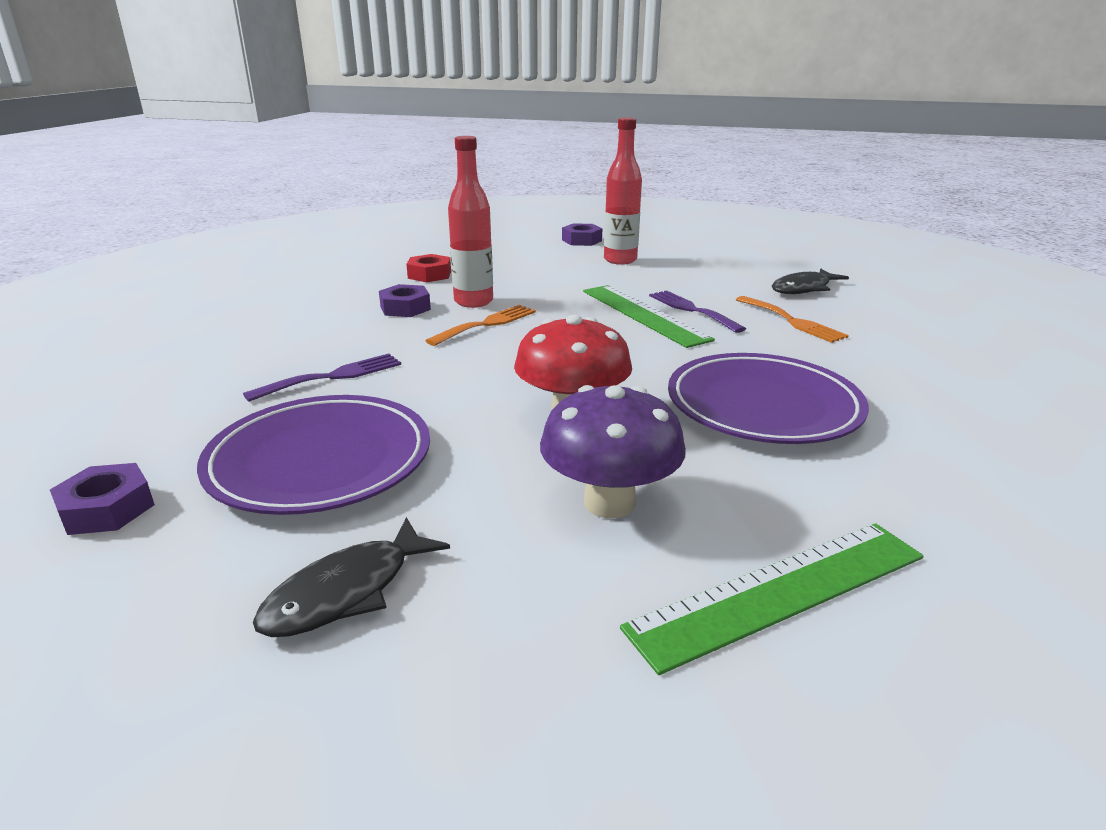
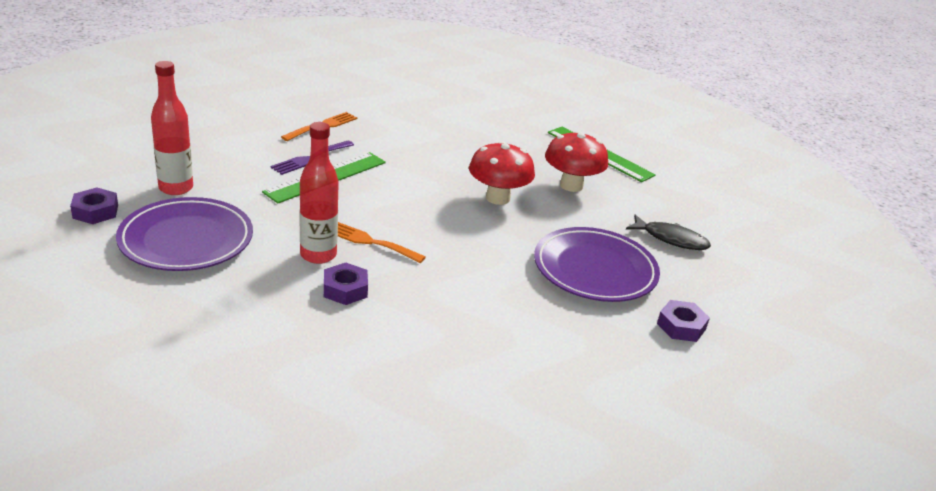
camera: 110 degrees left, 5 degrees up
(333, 376) = (496, 293): purple fork -> none
(429, 275) = (239, 294): red nut -> none
(609, 502) = (571, 185): purple mushroom -> red mushroom
(763, 406) = (456, 145): purple plate -> purple plate (186, 240)
(803, 288) = (250, 115): black fish -> none

